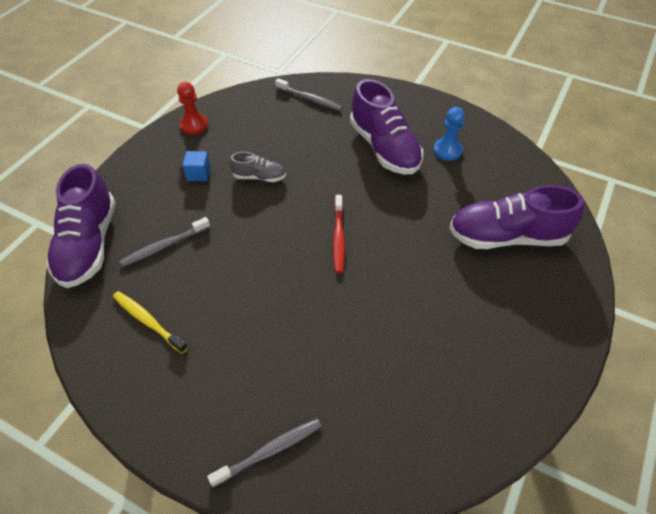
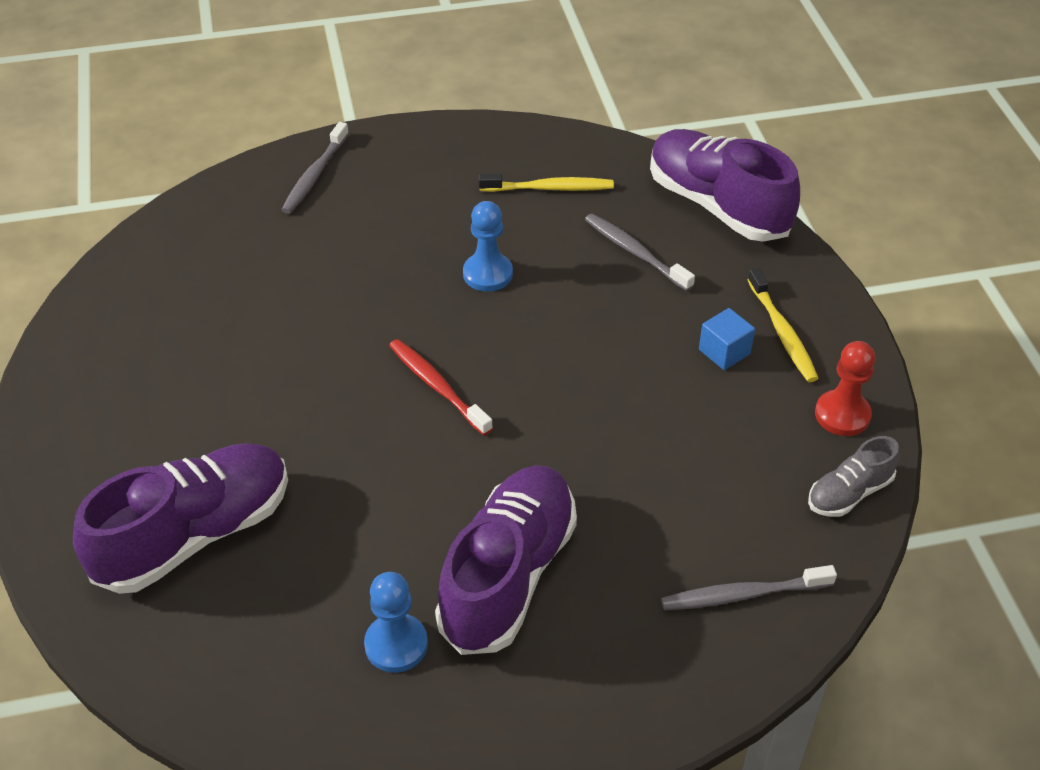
camera: 140 degrees right, 5 degrees down
(164, 166) = (782, 333): none -> yellow toothbrush
(164, 246) = (635, 252): grey toothbrush -> grey toothbrush turned 60 degrees counterclockwise
(248, 285) = (487, 274): none -> blue pawn
(259, 177) = (639, 399): grey shoe -> grey shoe (849, 493)
(384, 148) = (508, 575): purple shoe -> purple shoe turned 90 degrees clockwise

